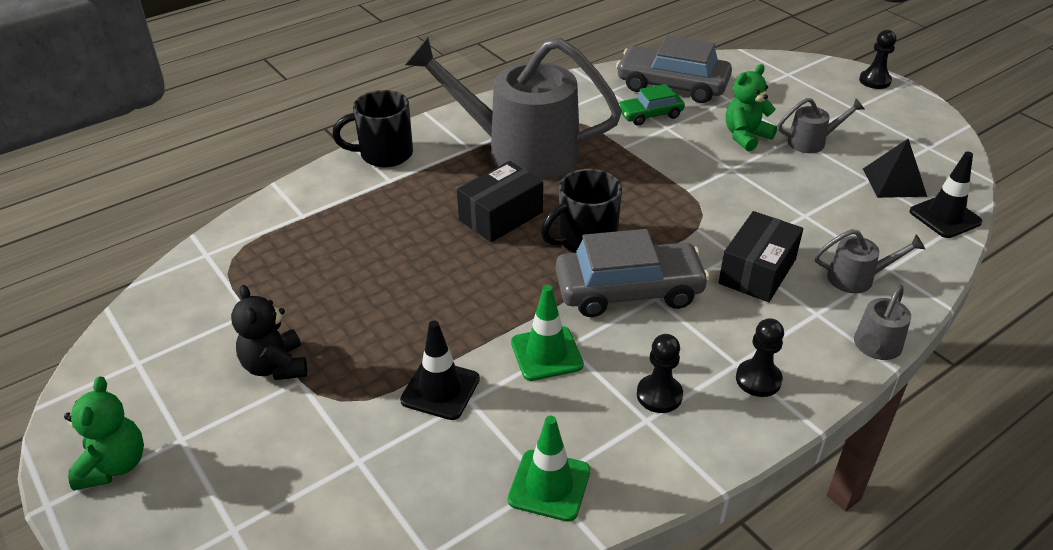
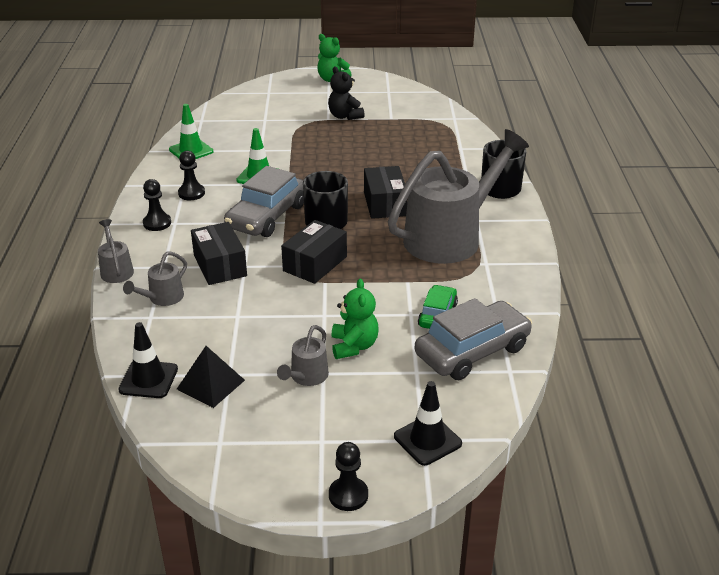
camera: 125 degrees right, 5 degrees down
(275, 366) = (345, 116): black teddy bear -> black teddy bear turned 135 degrees counterclockwise
(440, 390) = (276, 145): black traffic cone -> black traffic cone (427, 440)
(668, 210) = (315, 264): none -> black box

